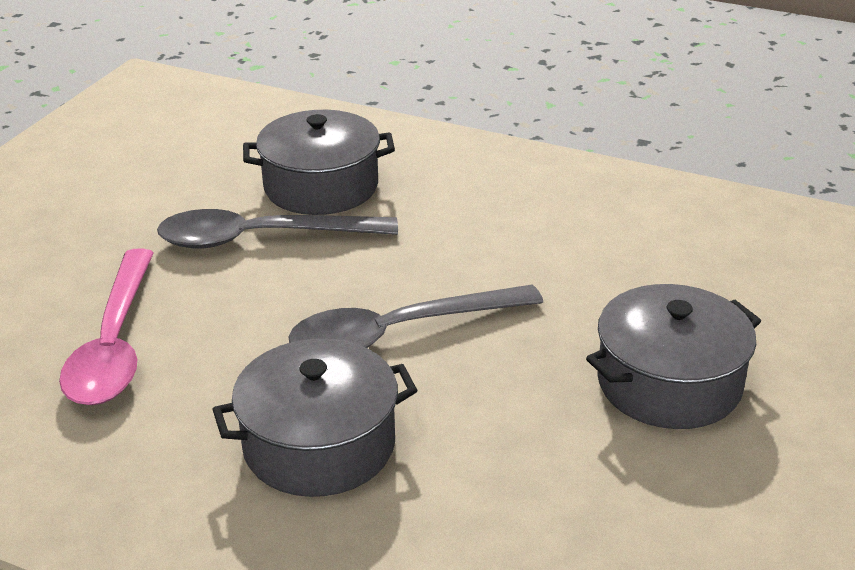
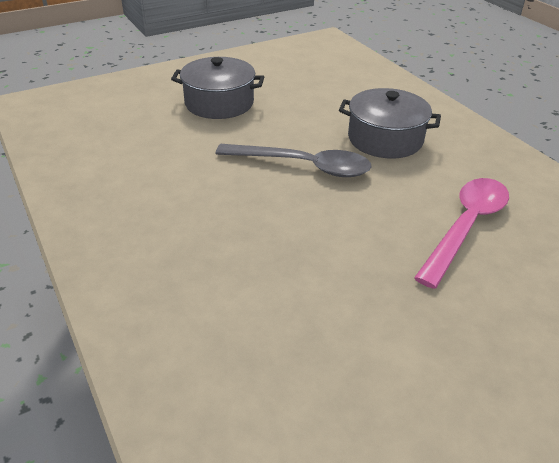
camera: 145 degrees left, 5 degrees up
(261, 238) = (326, 261): grey spoon -> none
(321, 186) = (242, 289): grey pot -> none

